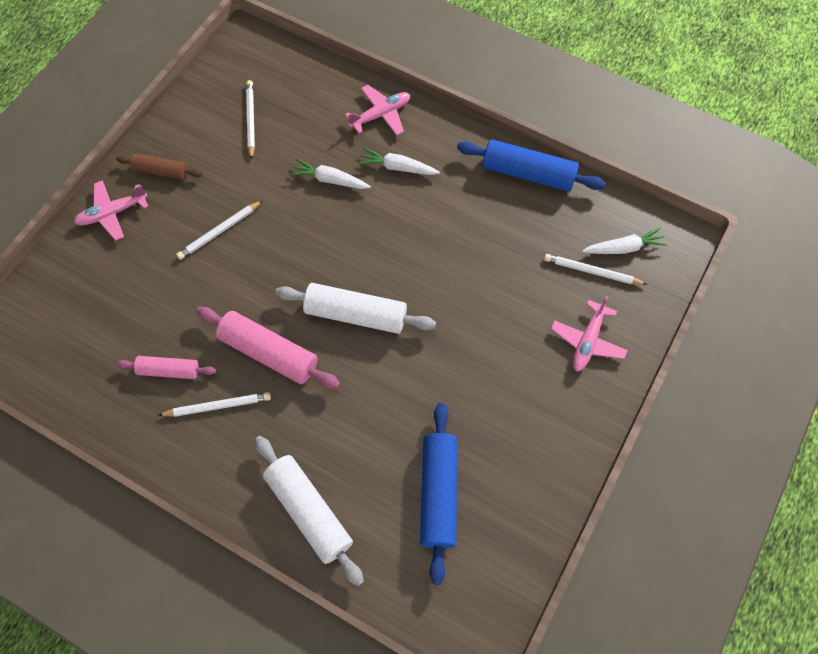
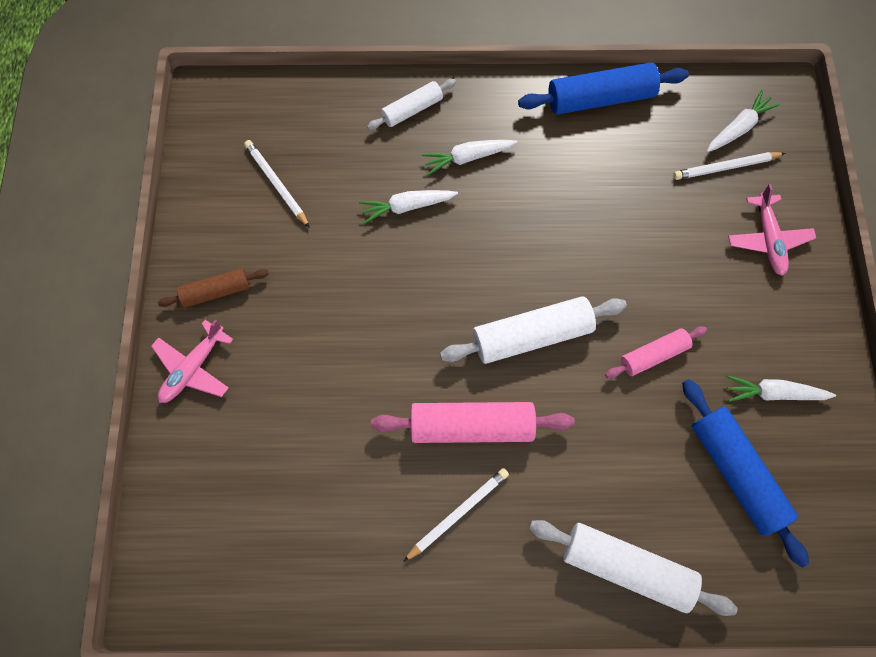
camera: 30 degrees left, 5 degrees up
(169, 371) = (379, 506): pink rolling pin -> pink rolling pin (653, 355)
(219, 232) = (328, 325): white pencil -> none
(381, 115) = (412, 109): pink plane -> white rolling pin
(510, 454) = (774, 393): none -> white carrot

